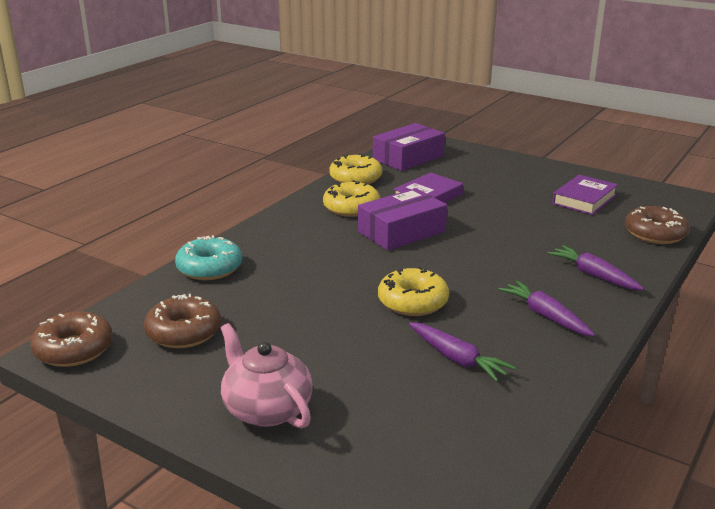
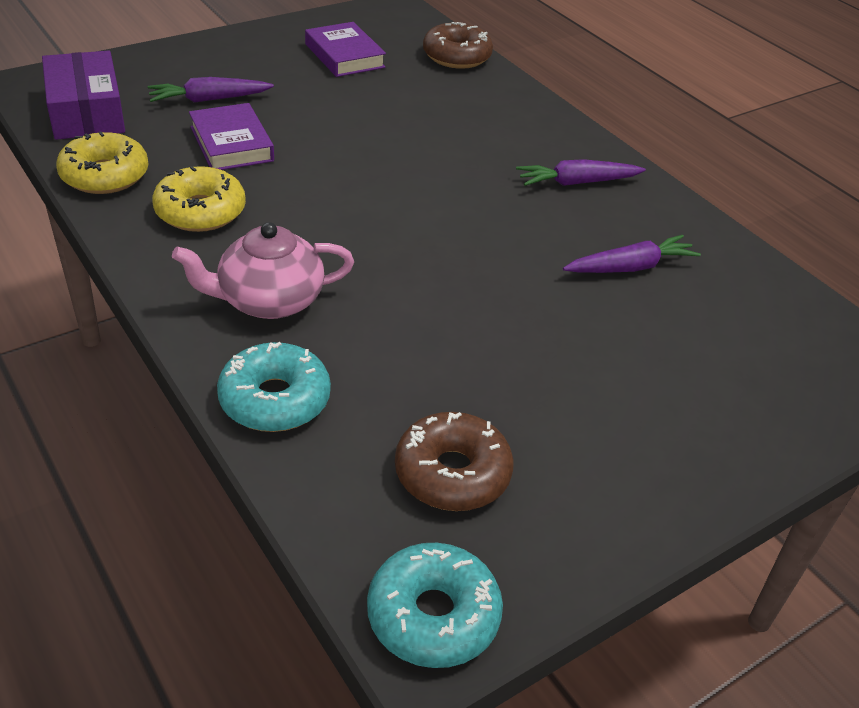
camera: 70 degrees left, 15 degrees up
(74, 349) = (433, 615): brown donut -> turquoise donut
(266, 409) = (671, 440): pink teapot -> pink teapot (269, 300)
(402, 232) = (312, 198): purple box -> none
(413, 302) = (495, 253): yellow donut -> none
(594, 275) = (515, 123): purple carrot -> purple carrot (209, 99)

